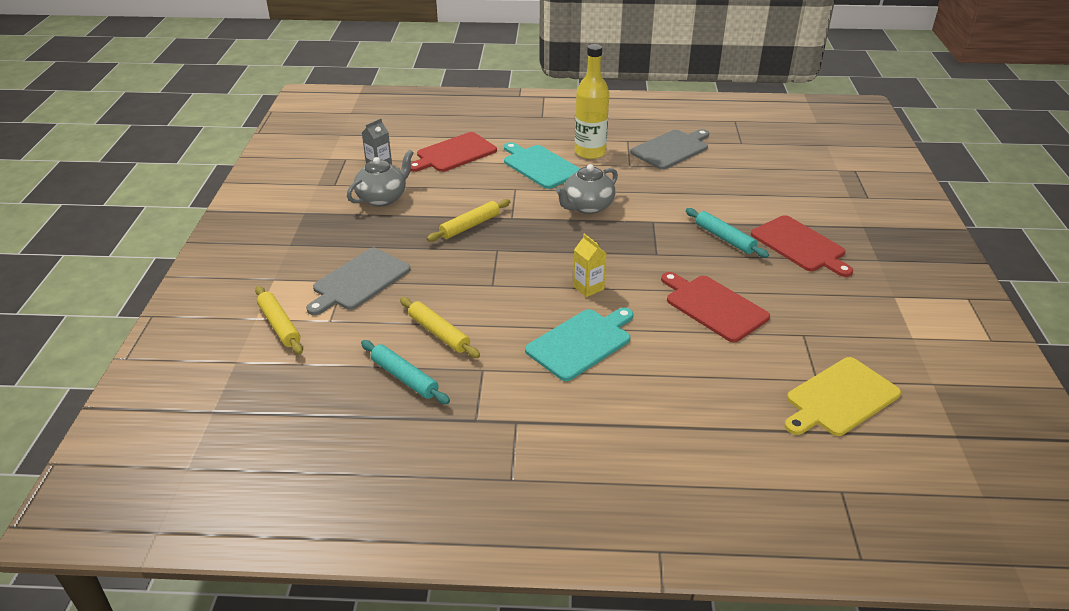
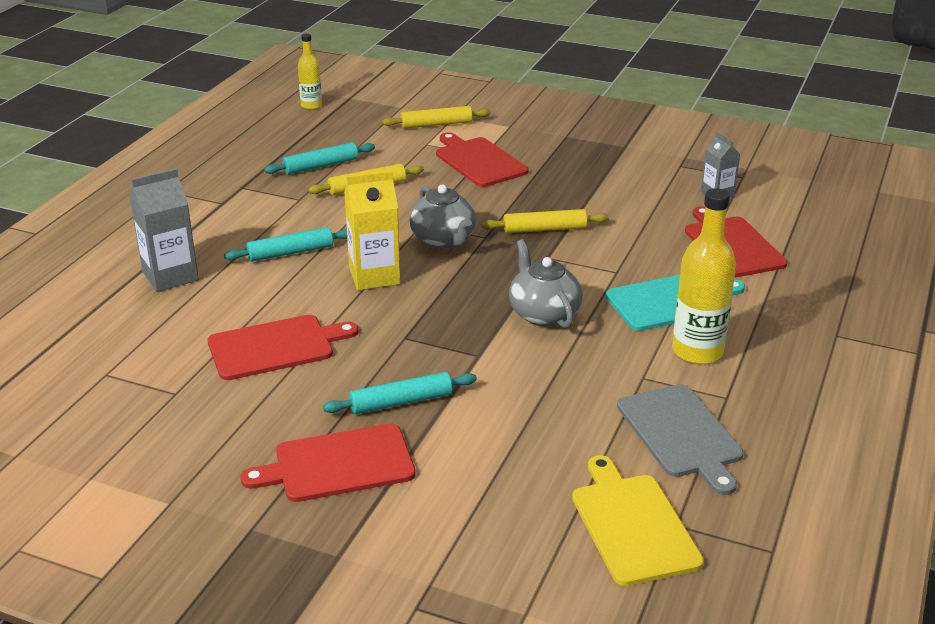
camera: 110 degrees right, 5 degrees down
(242, 437) = (311, 105): none -> yellow bottle
(359, 281) = (479, 161): grey cutting board -> red cutting board
(382, 198) = (635, 188): grey teapot -> grey teapot (444, 240)
(470, 226) = (545, 229): yellow rolling pin -> yellow rolling pin turned 75 degrees counterclockwise
(581, 343) = (290, 252): turquoise cutting board -> turquoise rolling pin
(588, 287) = (374, 276): yellow carton -> yellow carton, size x1.63
(666, 402) = (170, 276): none -> grey carton
(840, 398) = (68, 378): yellow cutting board -> yellow cutting board (632, 525)

